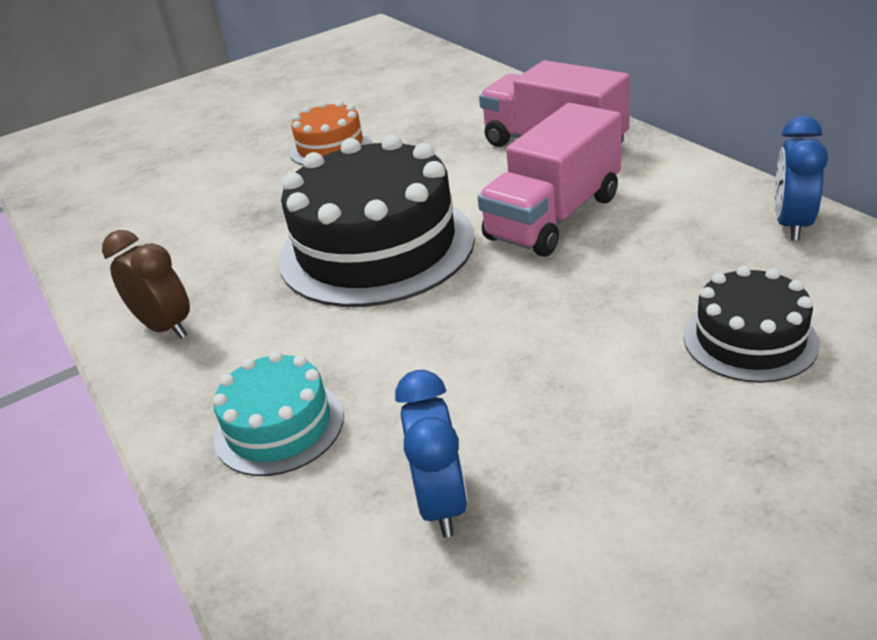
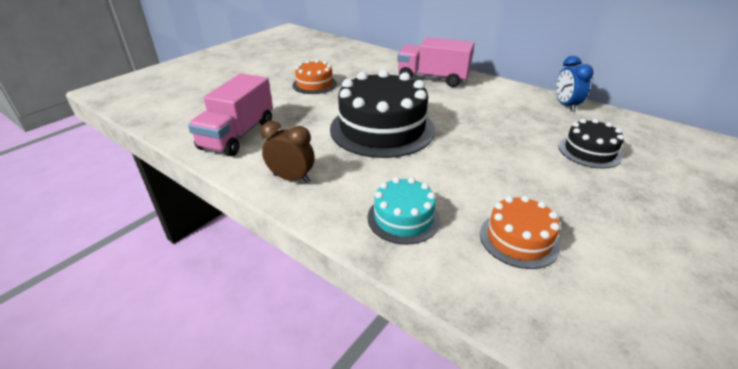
camera: 25 degrees left, 0 degrees up
(441, 503) = (518, 239): blue clock -> orange cake
(553, 217) = (460, 109): pink truck -> pink truck (238, 135)

